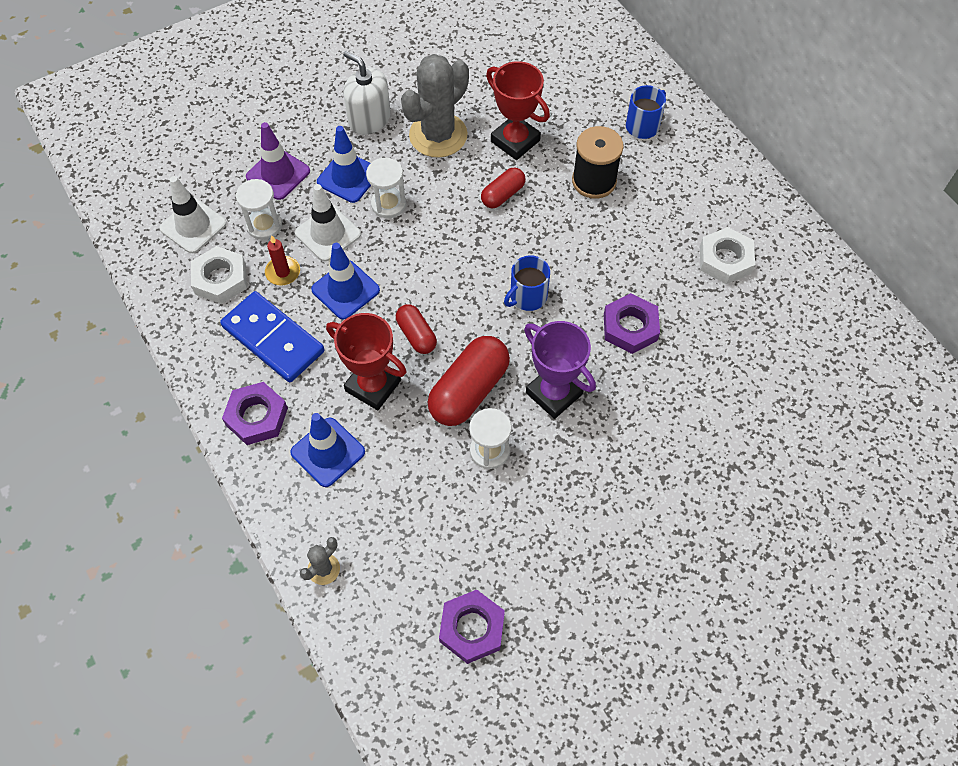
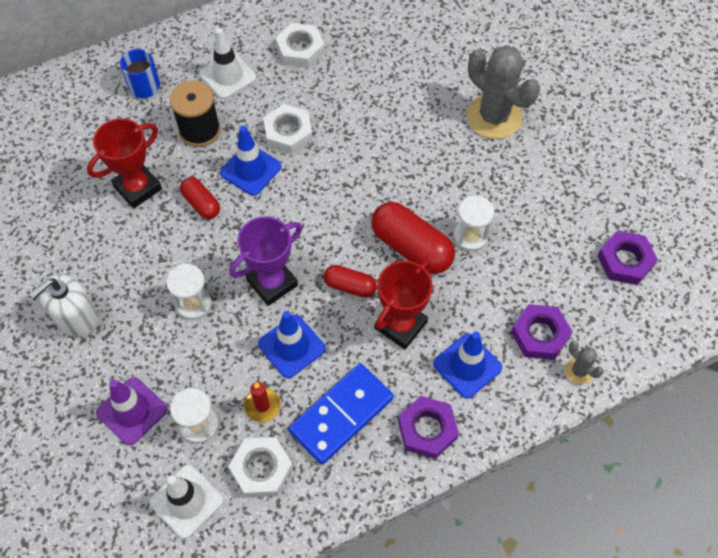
camera: 85 degrees left, 0 degrees up
(328, 233) = (220, 361): white traffic cone -> white traffic cone (228, 76)
(348, 177) = (151, 340): blue traffic cone -> blue traffic cone (250, 170)
(416, 335) = (350, 286): red capsule -> red capsule turned 45 degrees clockwise
(438, 135) = (114, 254): grey cactus -> grey cactus (494, 117)
(527, 296) = (319, 194): blue mug -> none
(554, 393) = (418, 184): purple trophy -> purple trophy (272, 283)
(604, 260) = (288, 133): none -> white nut
(630, 327) = (359, 123): purple nut -> purple nut (539, 335)

